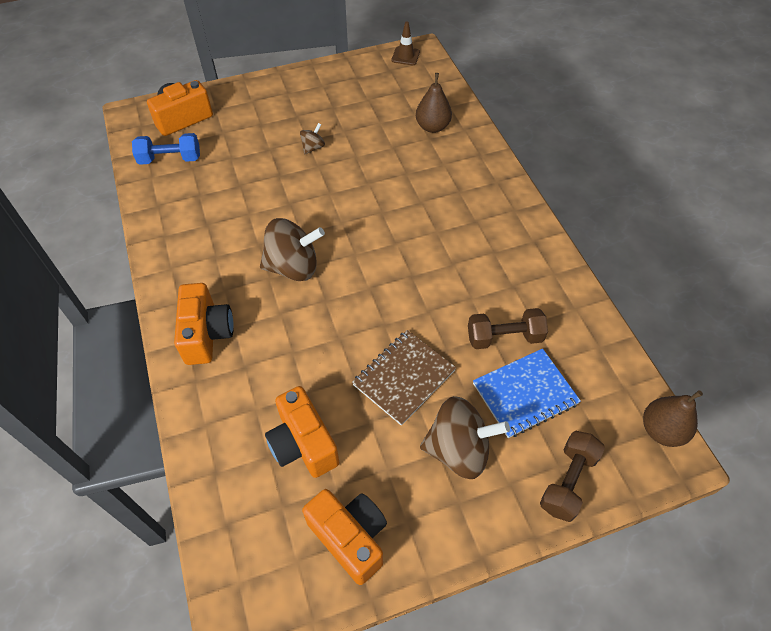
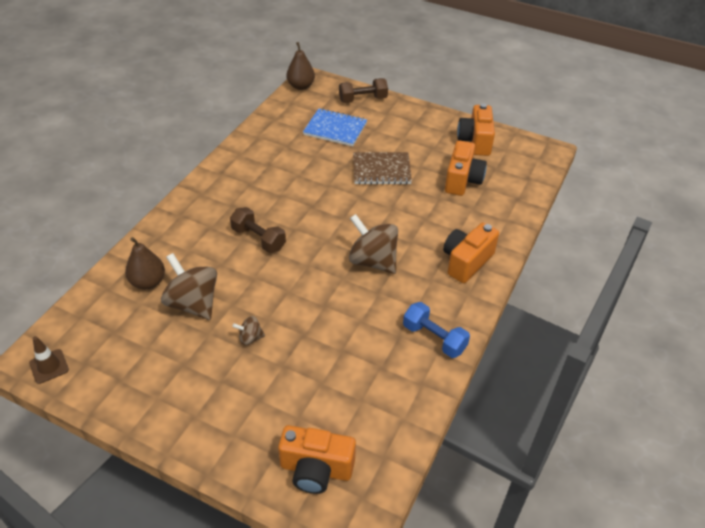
camera: 135 degrees left, 10 degrees down
(170, 159) = (371, 425): blue dumbbell -> blue dumbbell (434, 338)
(458, 450) = (393, 133): brown spinning top -> brown spinning top (193, 303)
(504, 337) = (309, 150): brown dumbbell -> brown dumbbell (258, 239)

